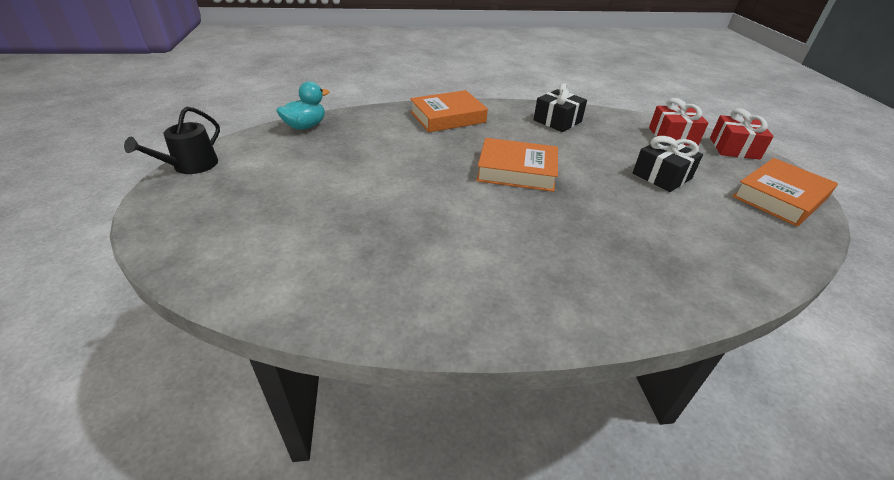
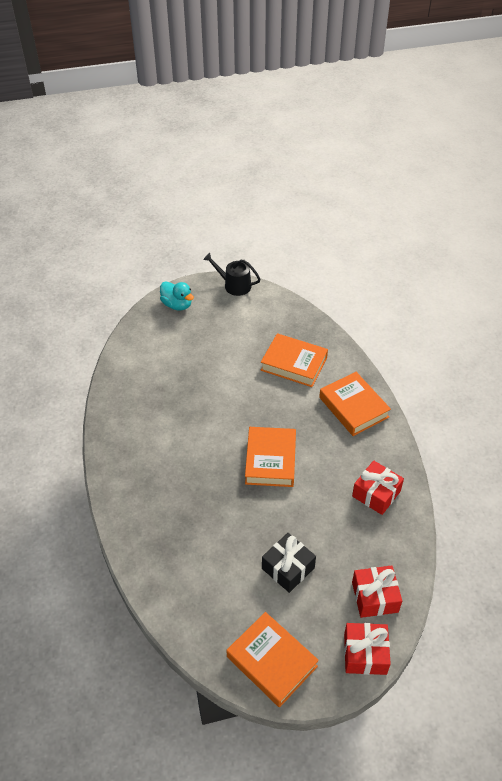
camera: 85 degrees right, 10 degrees up
(305, 126) = (305, 322): turquoise duck -> turquoise duck (177, 305)
(370, 140) = (294, 364): none -> orange book
(557, 121) = (376, 494): black gift -> red gift

